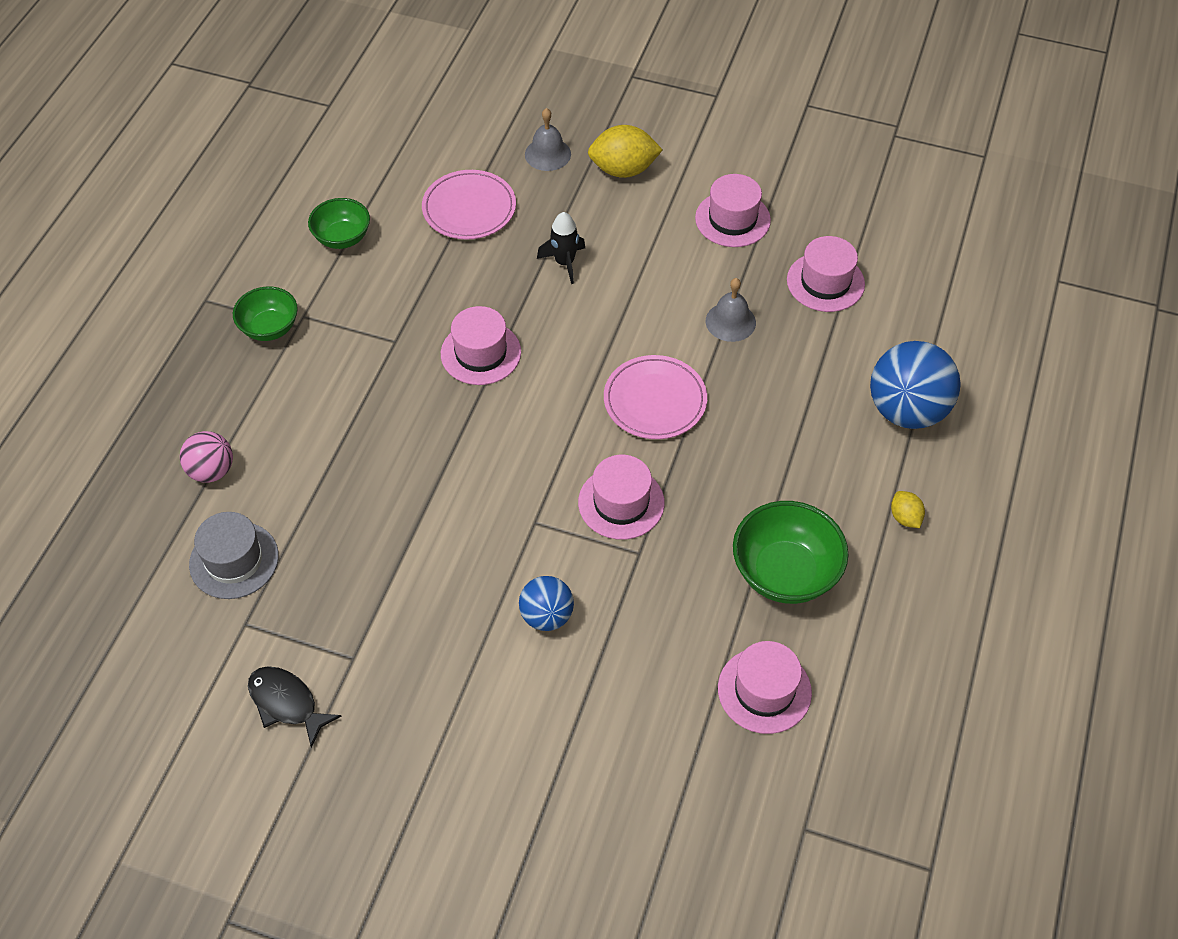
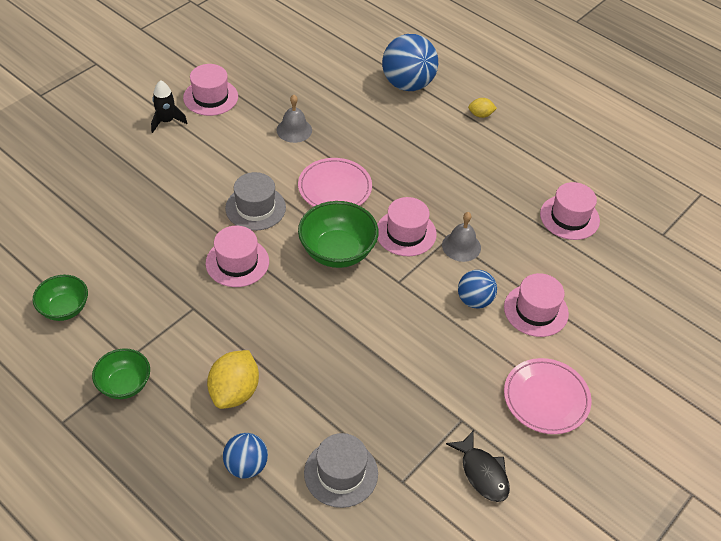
camera: 70 degrees left, 5 degrees down
(211, 471) = (246, 465): pink ball -> blue ball
(287, 703) = (482, 473): black fish -> black fish turned 90 degrees counterclockwise
(469, 208) = (95, 223): pink plate -> pink plate (546, 398)
(547, 154) = (77, 163): grey bell -> grey bell (461, 246)
(564, 263) = (187, 190): black rocket -> black rocket (166, 121)
(574, 336) = (255, 208): none -> grey hat
(623, 170) = (125, 131): yellow lemon -> yellow lemon (234, 392)
(785, 573) = (494, 178): green bowl -> green bowl (337, 252)
(825, 282) = (291, 78): pink hat -> pink hat (536, 310)

